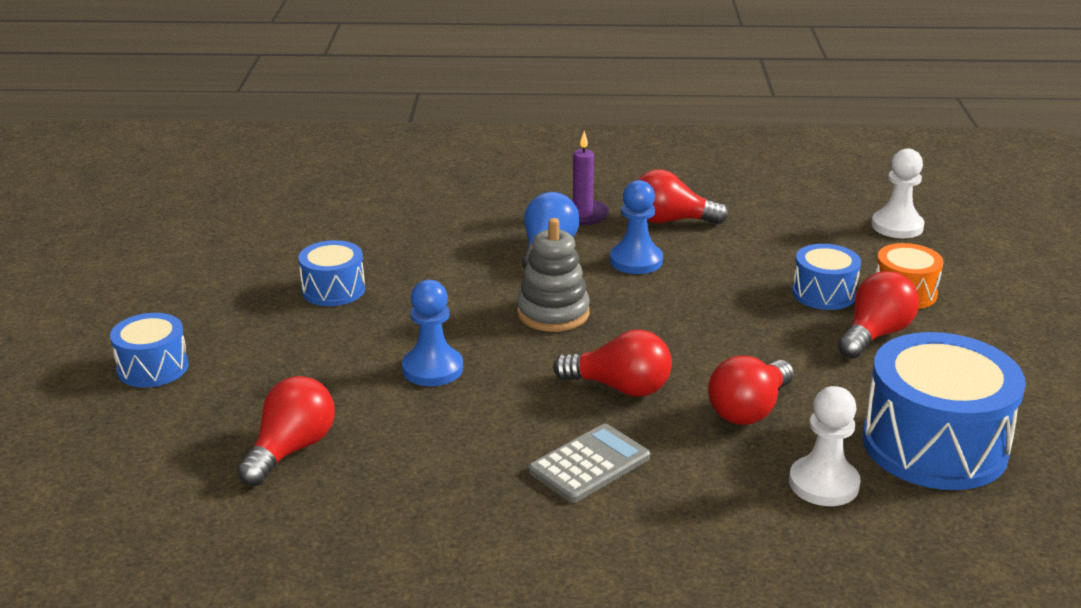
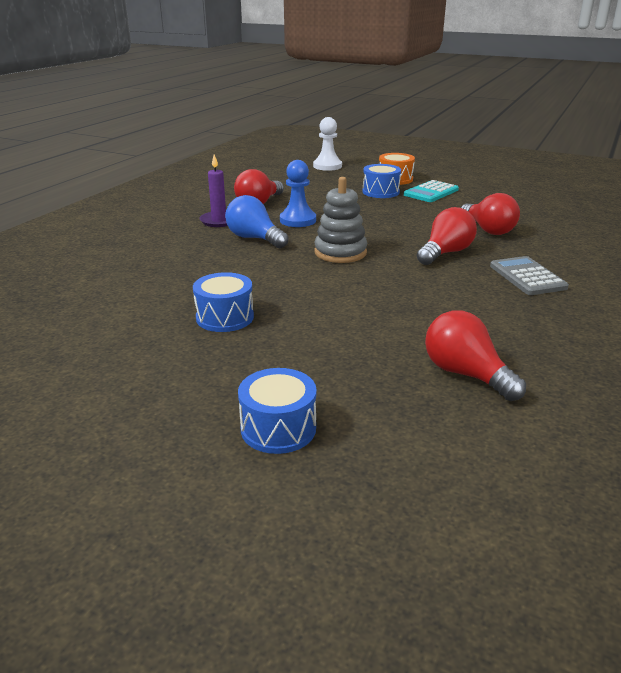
camera: 65 degrees left, 0 degrees up
(432, 369) = (382, 301): blue pawn -> none
(823, 484) = (565, 230): white pawn -> none
(875, 335) = (431, 192): red light bulb -> turquoise calculator
(934, 445) = (538, 204): blue drum -> none

